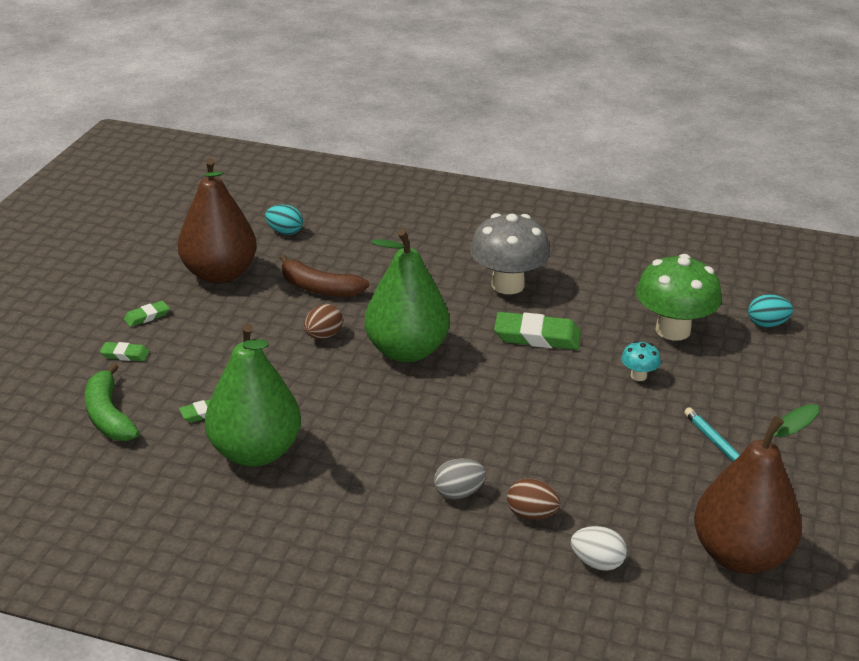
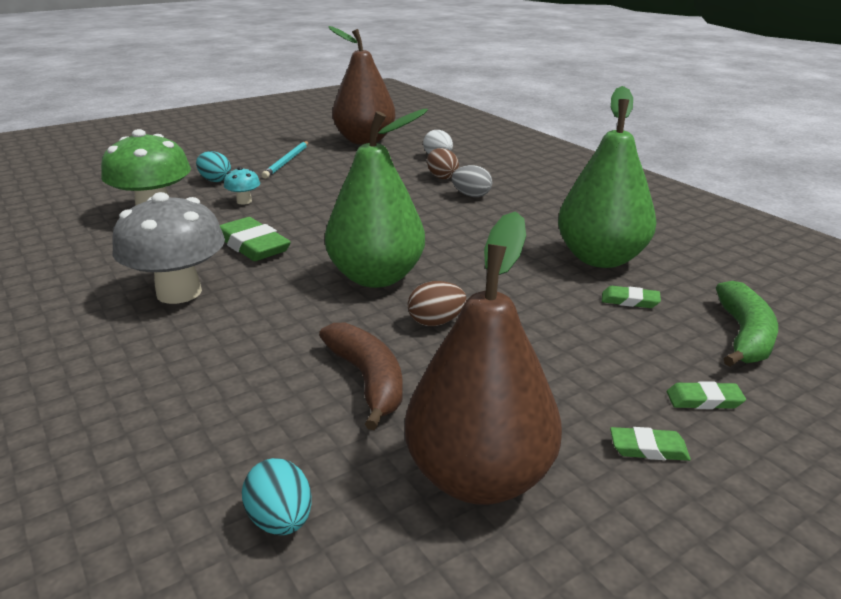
camera: 140 degrees left, 5 degrees down
(125, 354) = (704, 400): green eraser -> green eraser turned 45 degrees counterclockwise
(767, 324) = (94, 193): turquoise egg -> turquoise egg (215, 180)

